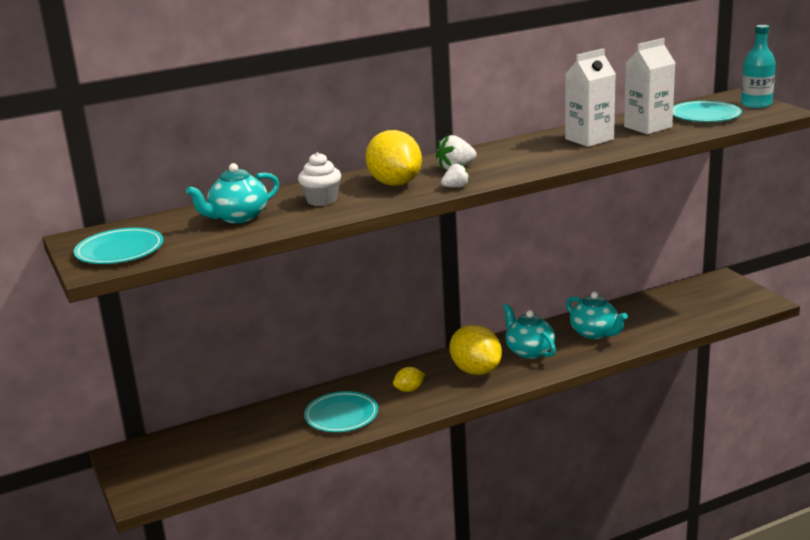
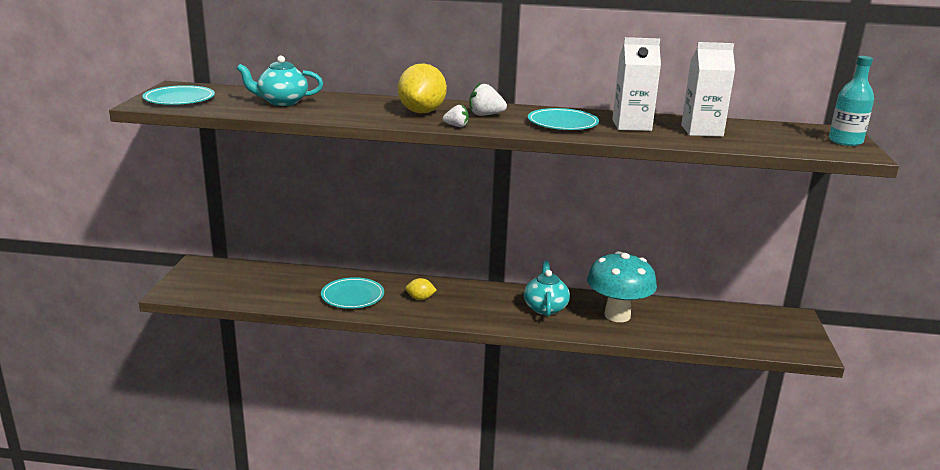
camera: 30 degrees right, 0 degrees up
(321, 200) = (352, 108): white cupcake -> none
(476, 370) = (485, 305): yellow lemon -> none
(595, 333) = (617, 315): turquoise teapot -> turquoise mushroom
(705, 115) = (775, 136): turquoise plate -> turquoise plate (562, 123)

